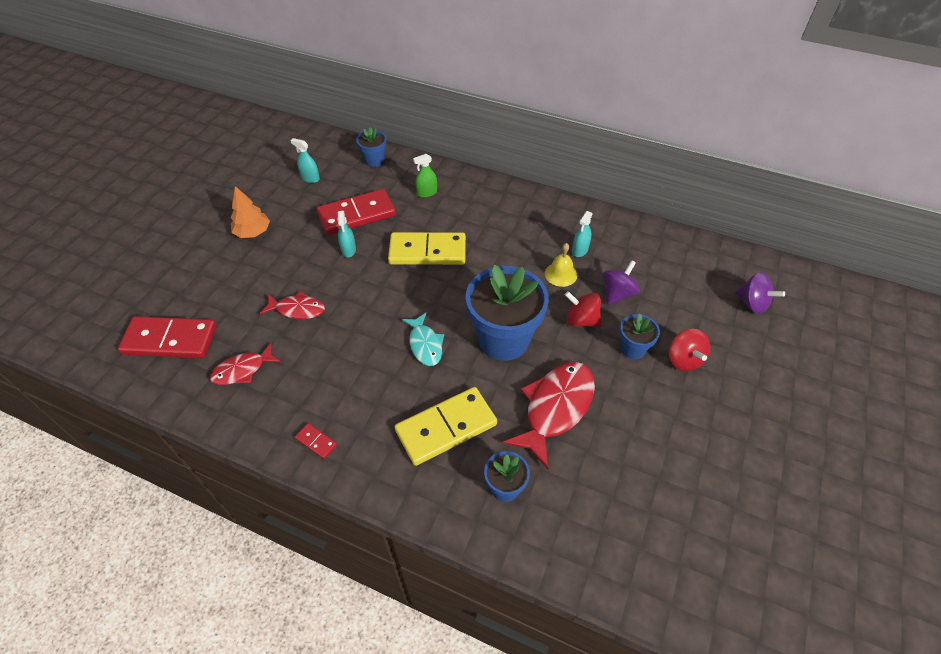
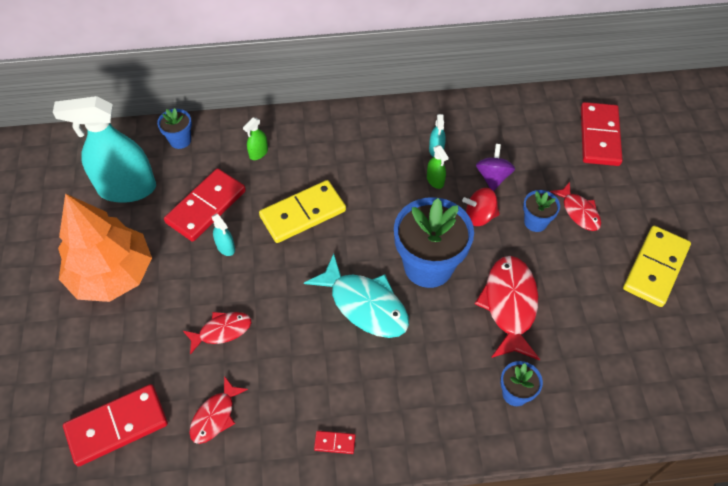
camera: 30 degrees left, 5 degrees up
(253, 232) = (112, 274): orange tree -> orange tree, size x2.06
(310, 178) = (127, 188): turquoise spray bottle -> turquoise spray bottle, size x2.50
(425, 344) = (365, 305): turquoise fish -> turquoise fish, size x1.71
(446, 428) = (435, 369): yellow domino -> yellow domino (655, 268)
(561, 274) = (435, 180): yellow bell -> green spray bottle
(684, 359) = (579, 212): red spinning top -> red fish
(752, 303) = (599, 136): purple spinning top -> red domino

